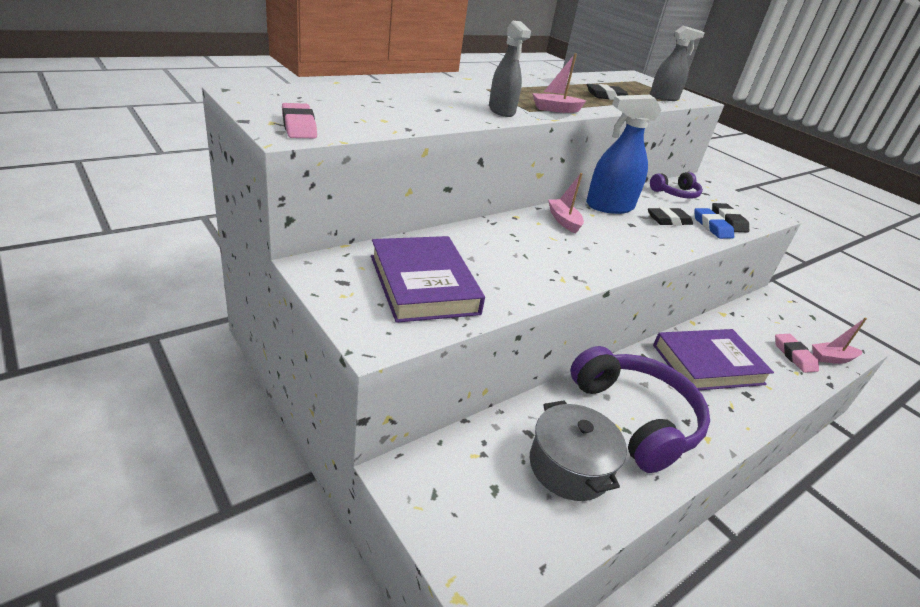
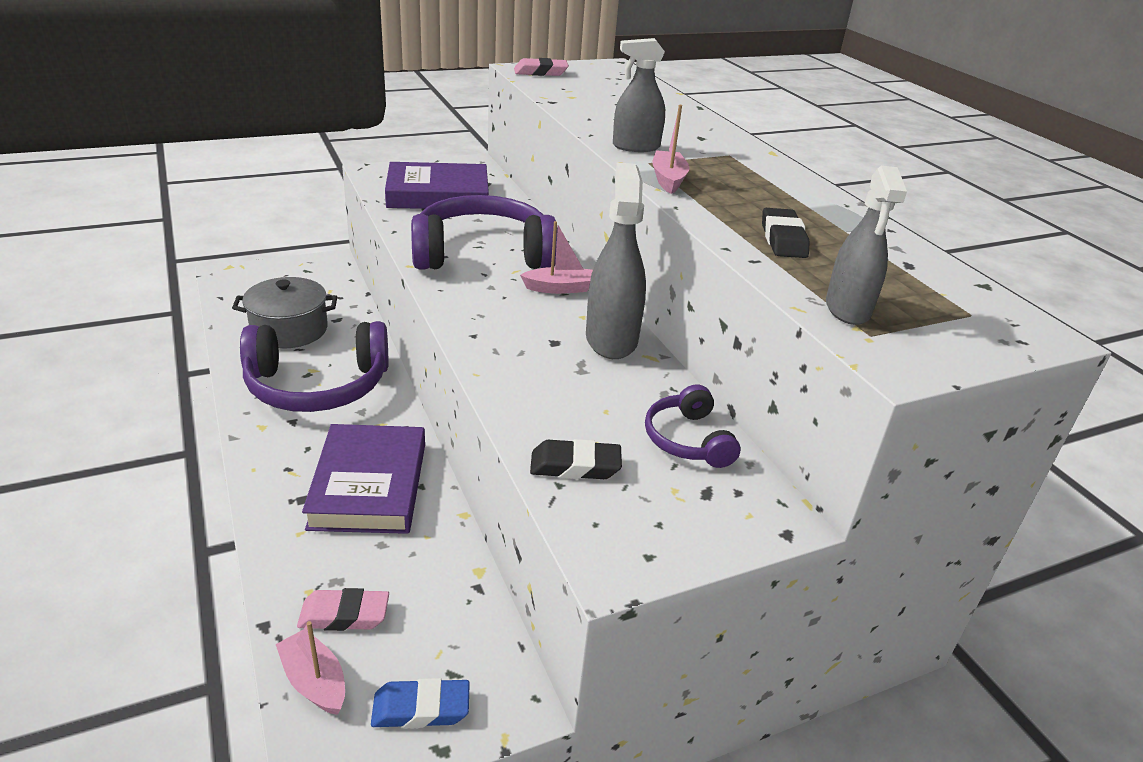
camera: 105 degrees right, 0 degrees up
(537, 253) = (482, 253): none -> purple headphones
(609, 206) = (611, 339): blue spray bottle -> grey spray bottle
(668, 220) = (570, 385): black eraser -> none
(712, 227) = (550, 430): blue eraser -> blue eraser (421, 709)
(832, 358) = (314, 681): pink boat -> pink boat turned 45 degrees counterclockwise

